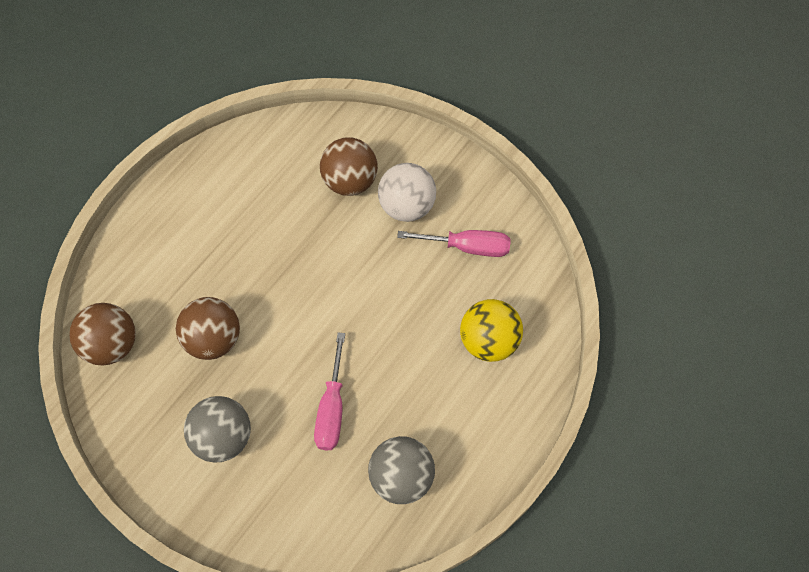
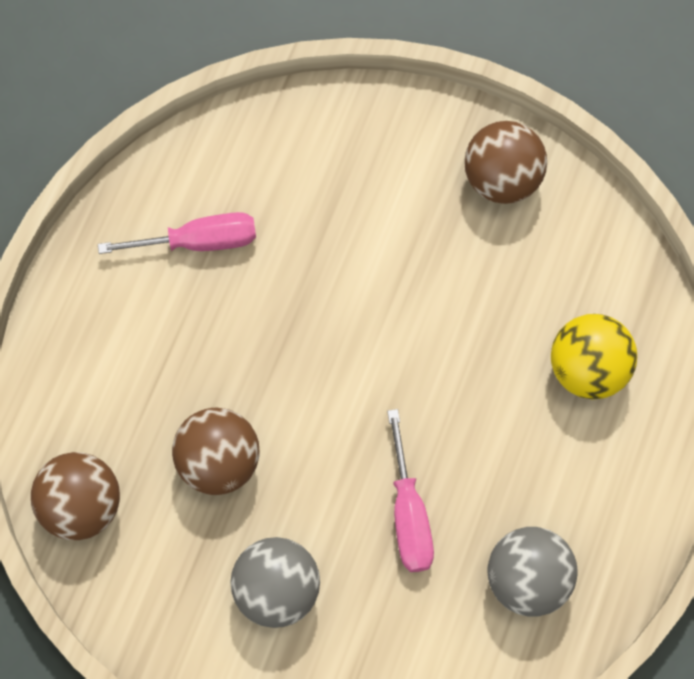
camera: 15 degrees left, 5 degrees up
(350, 181) = (333, 191): brown ball -> brown ball (502, 179)
(407, 206) = (422, 208): white ball -> none
(467, 247) = (521, 246): pink screwdriver -> pink screwdriver (198, 241)

